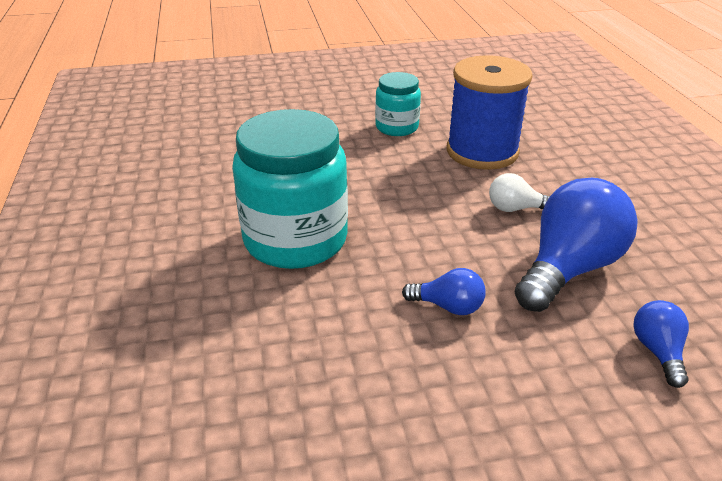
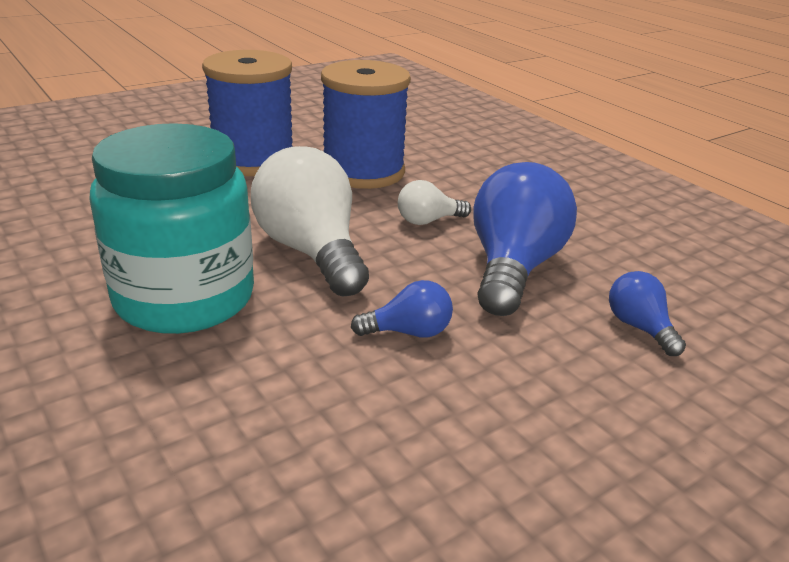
camera: 25 degrees left, 5 degrees down
(397, 127) = (253, 160): turquoise jar -> blue spool
(405, 219) = (311, 251): none -> white light bulb

